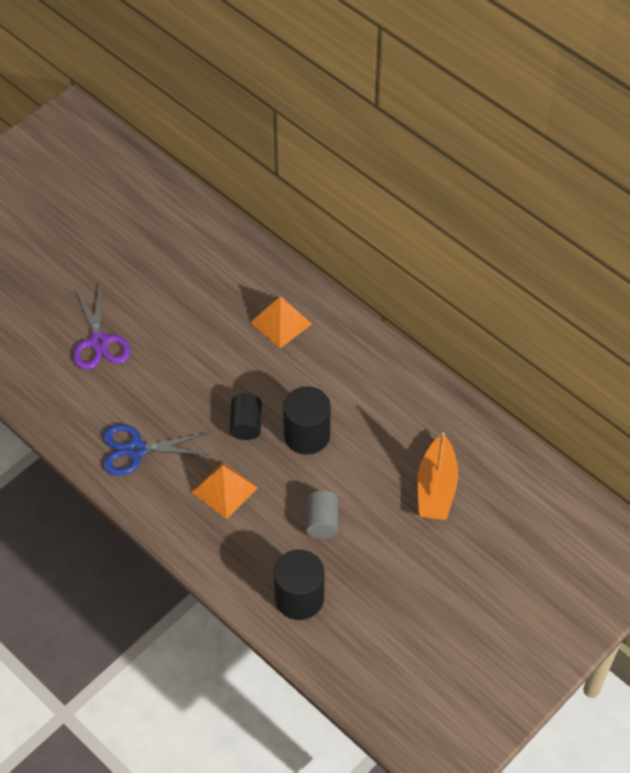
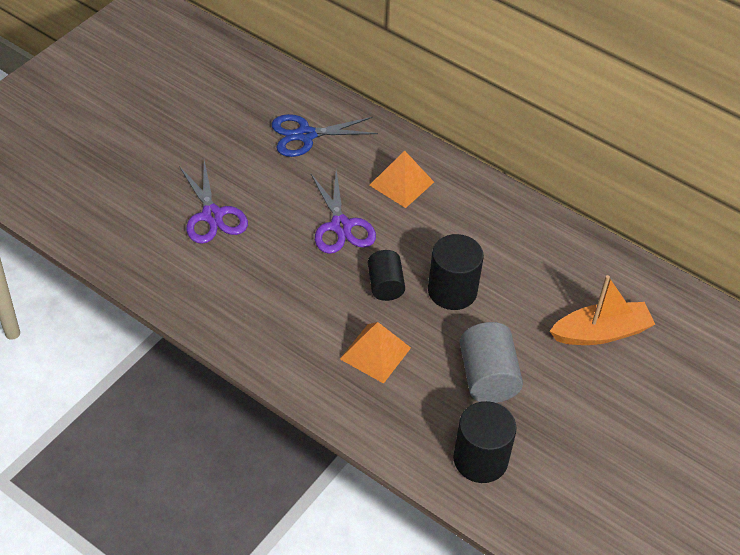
camera: 10 degrees left, 5 degrees down
(136, 449) = (271, 320): blue scissors -> blue scissors (305, 135)
(216, 362) = (341, 226): none -> purple scissors
(322, 522) = (487, 377): grey cylinder -> grey cylinder, size x1.51
(436, 488) = (601, 332): orange boat -> orange boat turned 105 degrees counterclockwise

